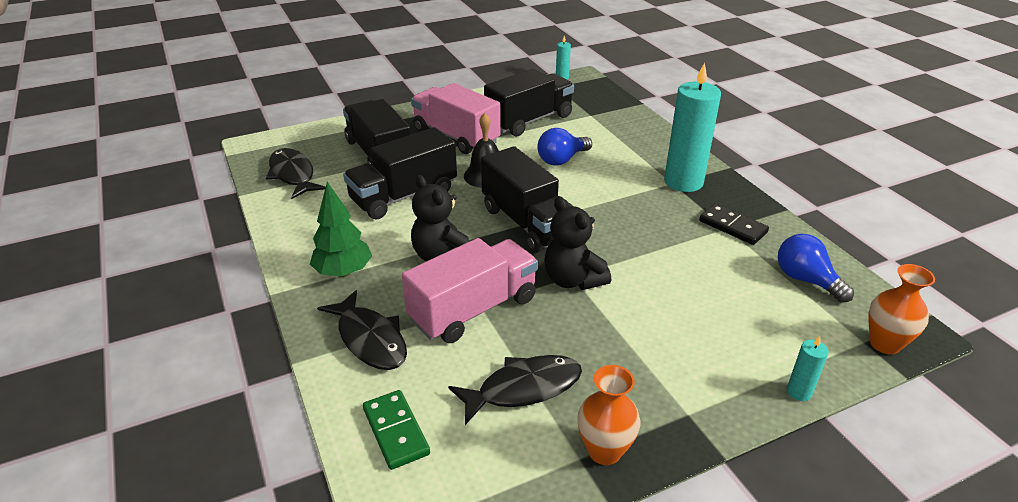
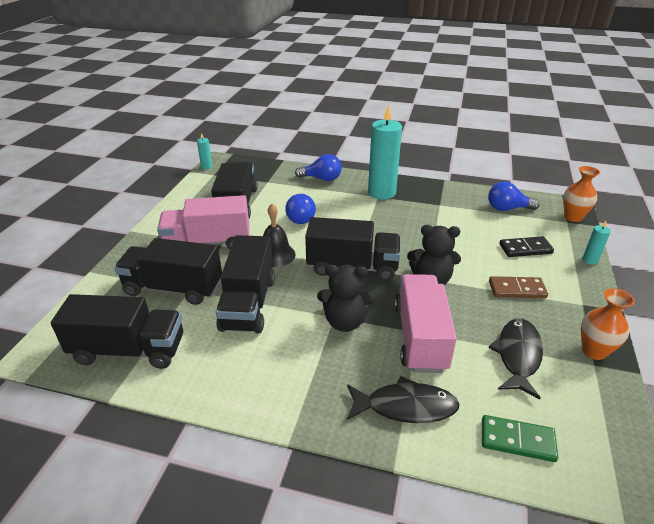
camera: 50 degrees left, 0 degrees up
(293, 175) = (129, 350): black fish -> black truck
(343, 272) = (307, 383): green tree -> none
(642, 348) = (517, 289): none -> brown domino
(646, 138) = (321, 179): none -> blue light bulb
(733, 226) = (441, 202): black domino -> black domino (525, 249)

